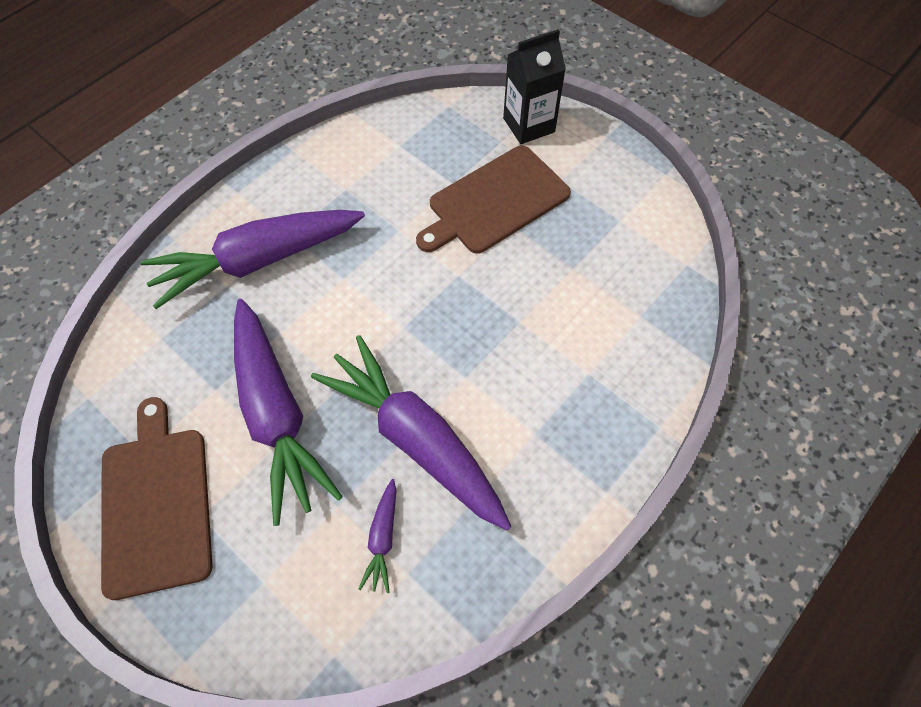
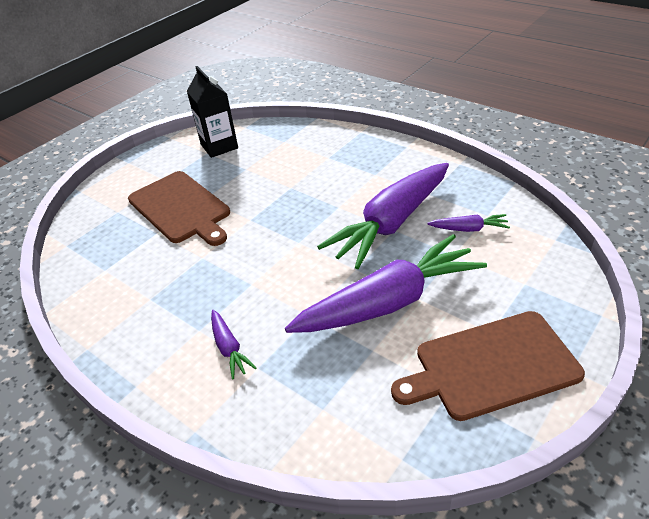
camera: 90 degrees left, 20 degrees down
(257, 261) = (229, 348): purple carrot -> purple carrot, size x0.42
(529, 125) = (105, 198): black carton -> black carton (219, 146)

